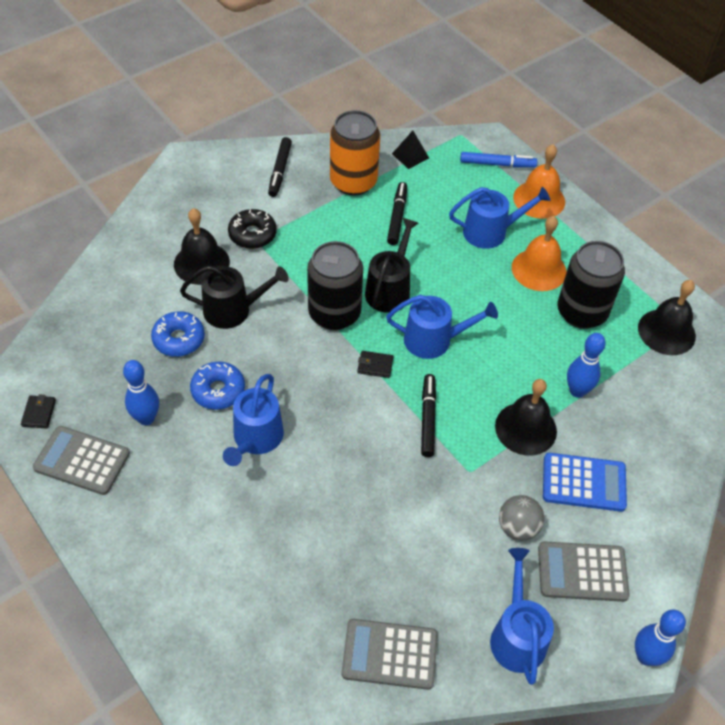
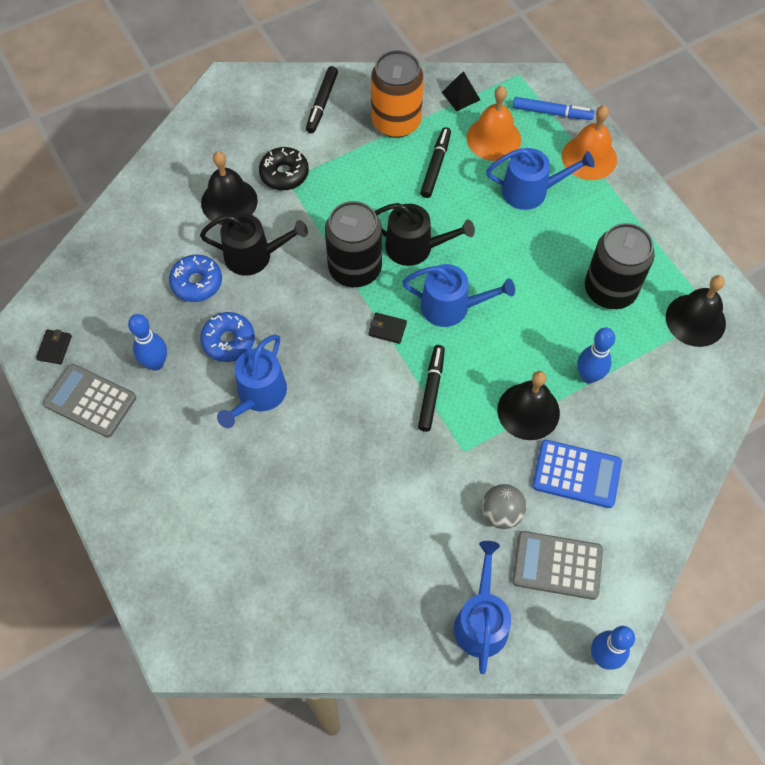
camera: 10 degrees right, 10 degrees up
(389, 289) = (415, 247): black watering can -> black watering can turned 75 degrees clockwise
(389, 654) = (356, 624): grey calculator -> none
(539, 269) = (574, 238): orange bell -> orange bell (493, 138)

